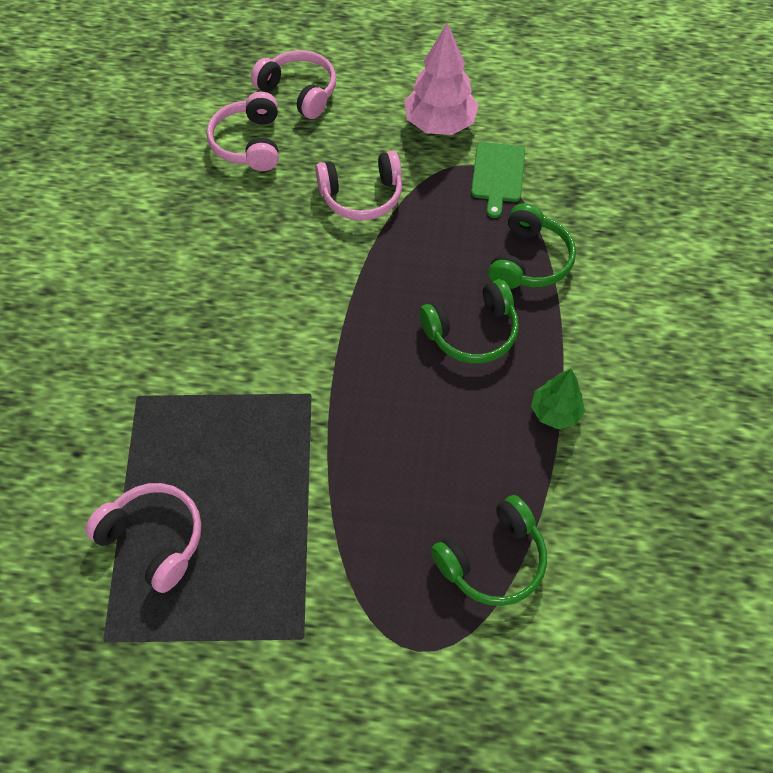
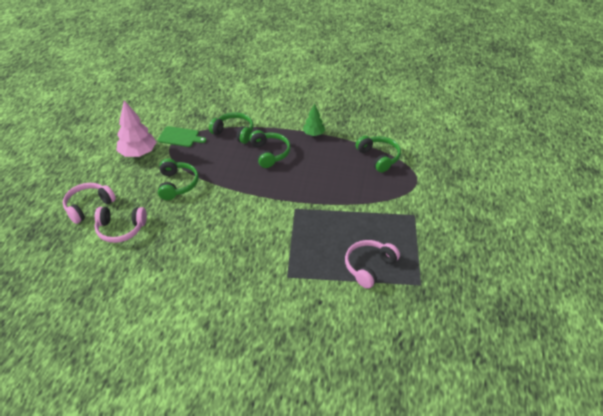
camera: 85 degrees left, 15 degrees down
(362, 196) = (177, 184): pink headphones -> green headphones

